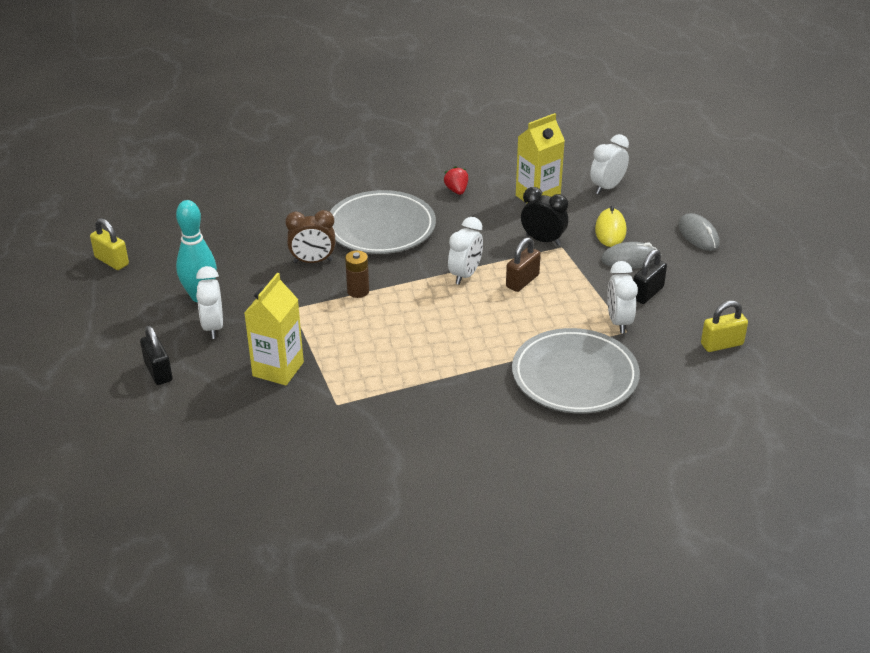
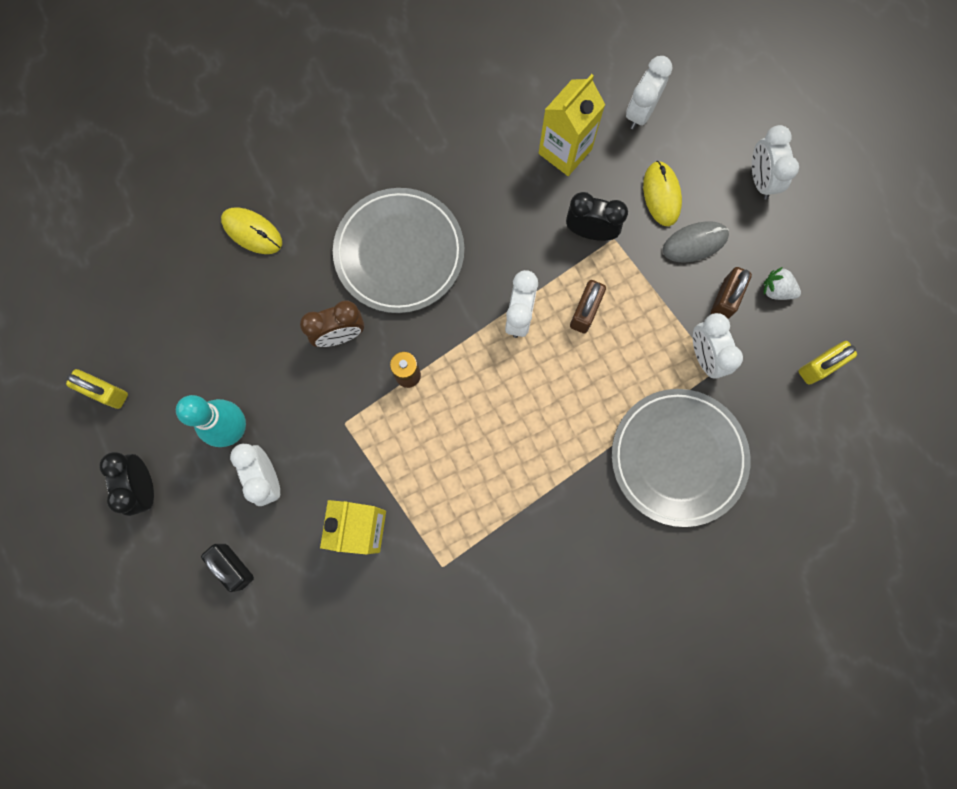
camera: 15 degrees left, 40 degrees up
(112, 315) = (144, 487): none -> black clock
(270, 200) = (252, 232): none -> yellow mouse
(456, 190) = (467, 160): red strawberry -> none
(647, 293) = (725, 299): black padlock -> brown padlock
(695, 295) = (776, 290): none -> white strawberry
(698, 235) = (760, 180): grey mouse -> white clock

